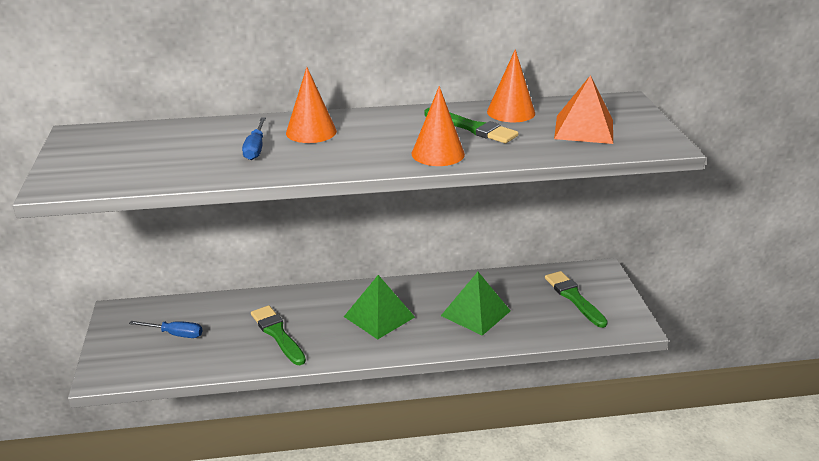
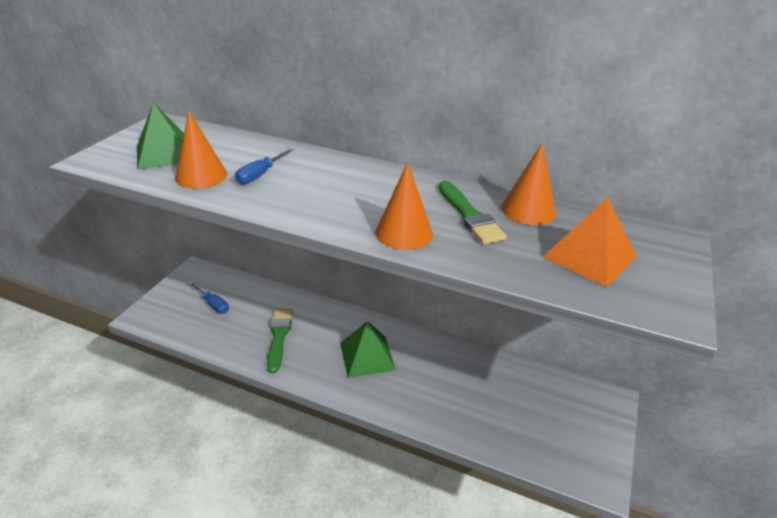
camera: 30 degrees right, 5 degrees up
(311, 132) = (322, 173): orange cone -> orange cone (201, 176)
(475, 313) = (451, 390): green pyramid -> green pyramid (165, 154)
(574, 297) = (559, 417): green brush -> none

